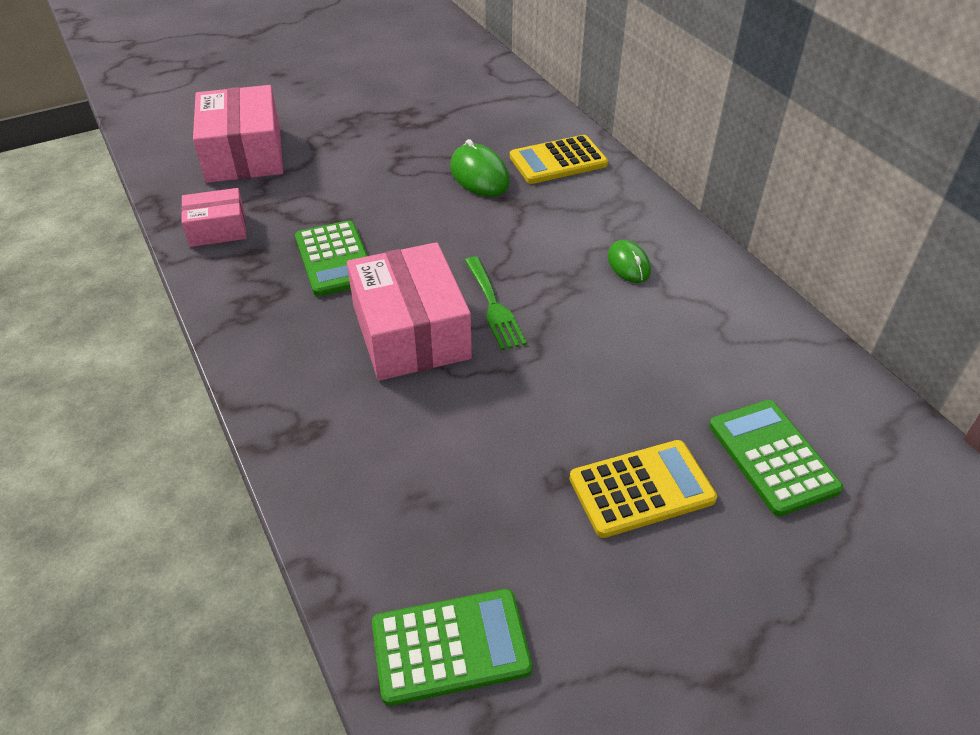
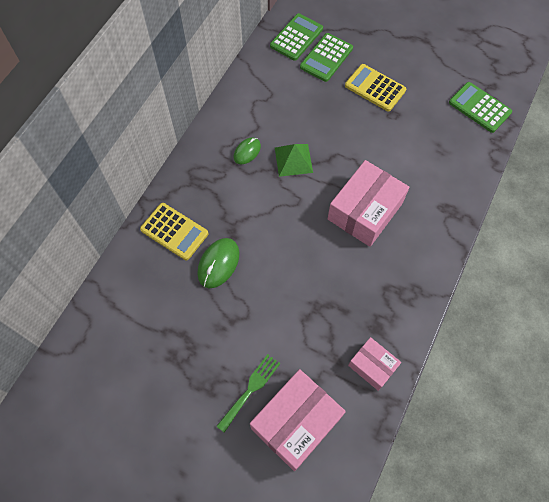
camera: 125 degrees left, 20 degrees up
(335, 259) = (346, 282): green calculator -> green calculator (296, 37)
(494, 306) = (321, 189): green fork -> green fork (250, 389)
(572, 303) = (293, 160): none -> green pyramid

